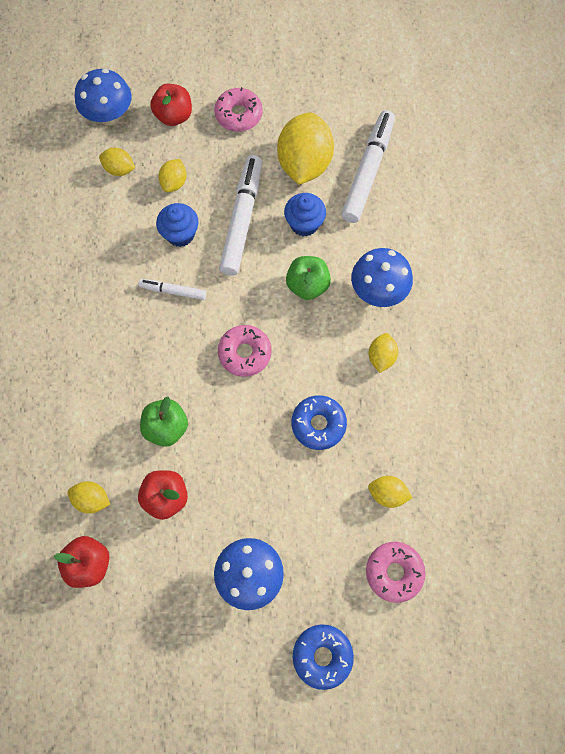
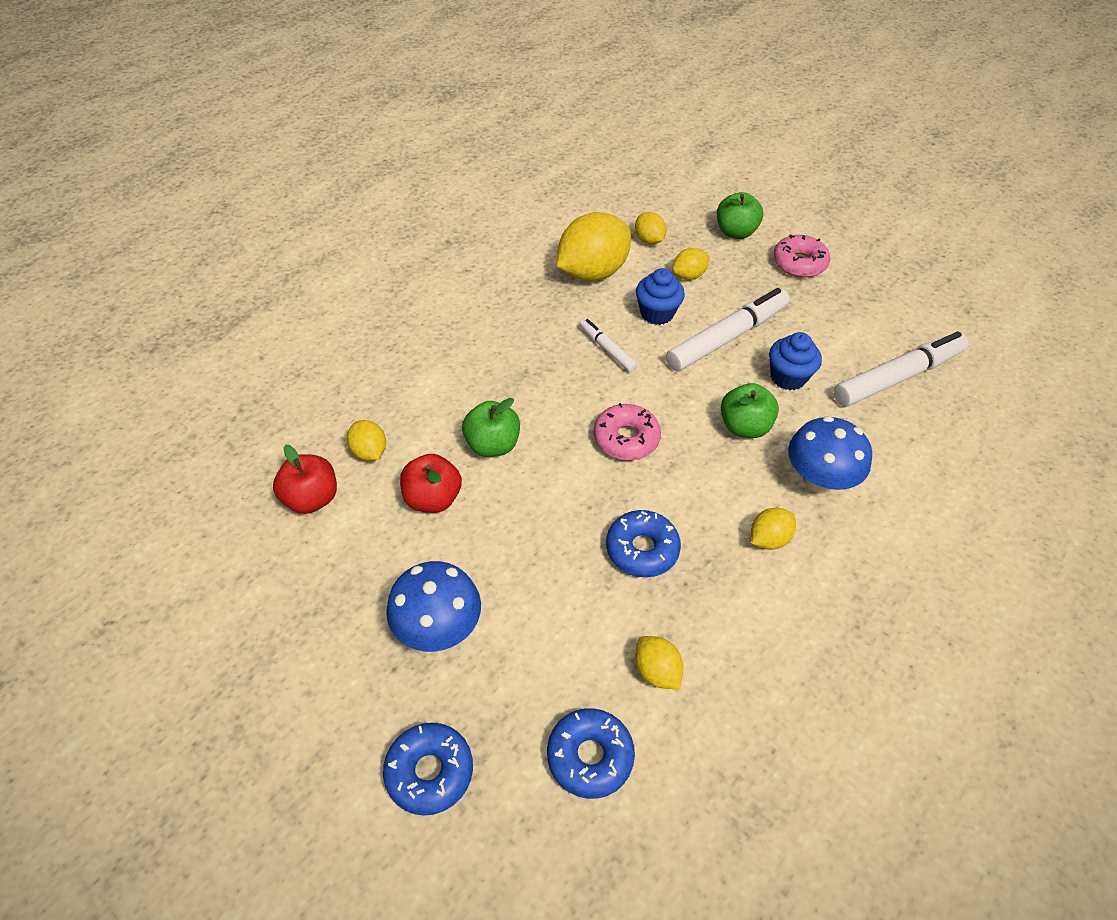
camera: 40 degrees right, 20 degrees down
(109, 116) = (677, 202): blue mushroom -> none
(174, 116) = (735, 232): red apple -> green apple
(304, 164) = (832, 333): yellow lemon -> yellow lemon (592, 272)
(394, 572) = (590, 756): pink donut -> blue donut

